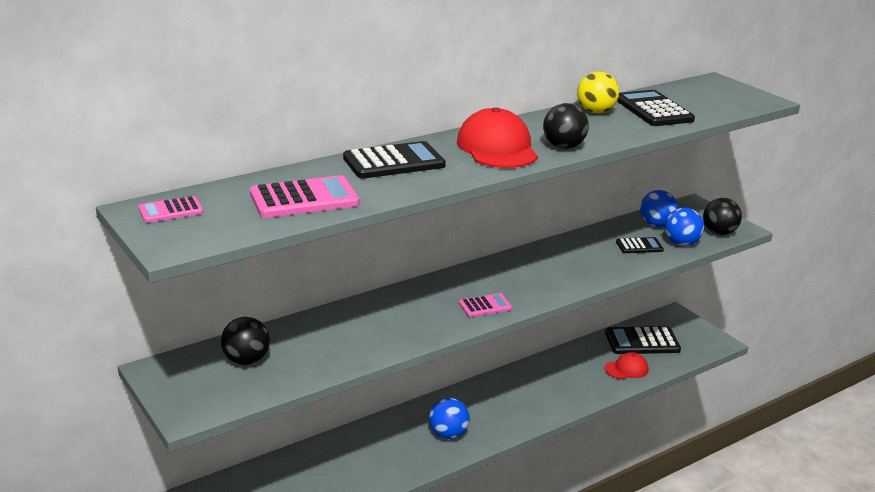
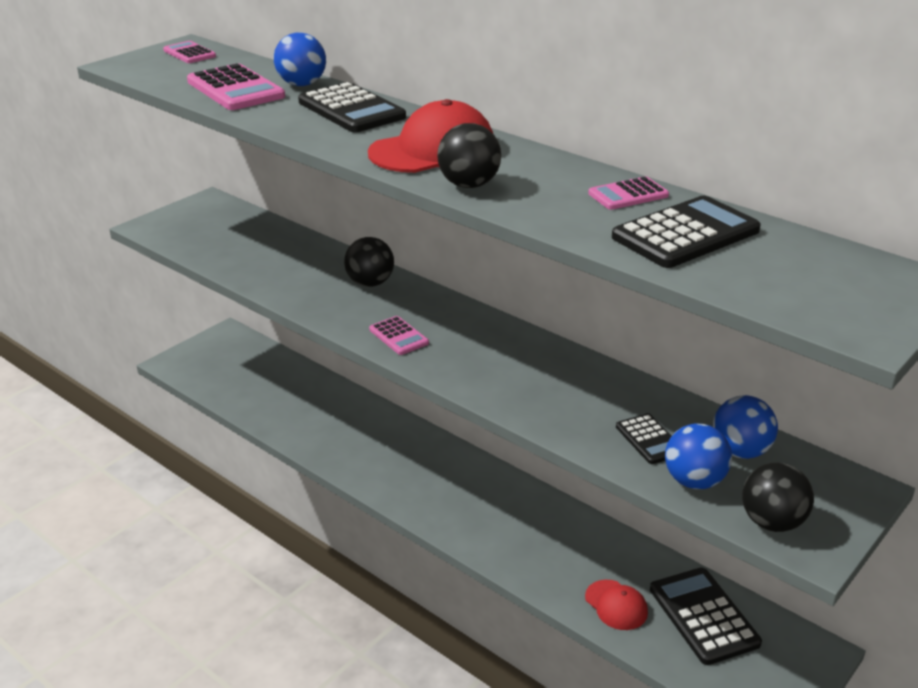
camera: 75 degrees right, 5 degrees up
(246, 360) = (236, 232): black ball -> black ball (370, 283)
(448, 434) = (390, 466): blue ball -> blue ball (302, 84)
(595, 112) = (628, 195): yellow ball -> pink calculator

